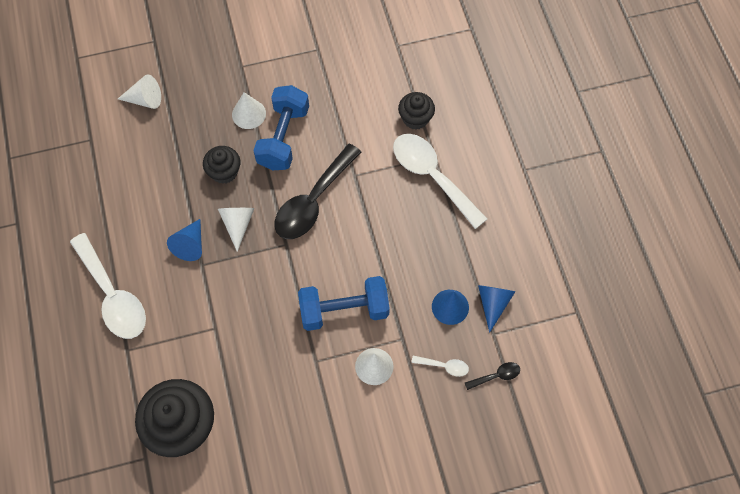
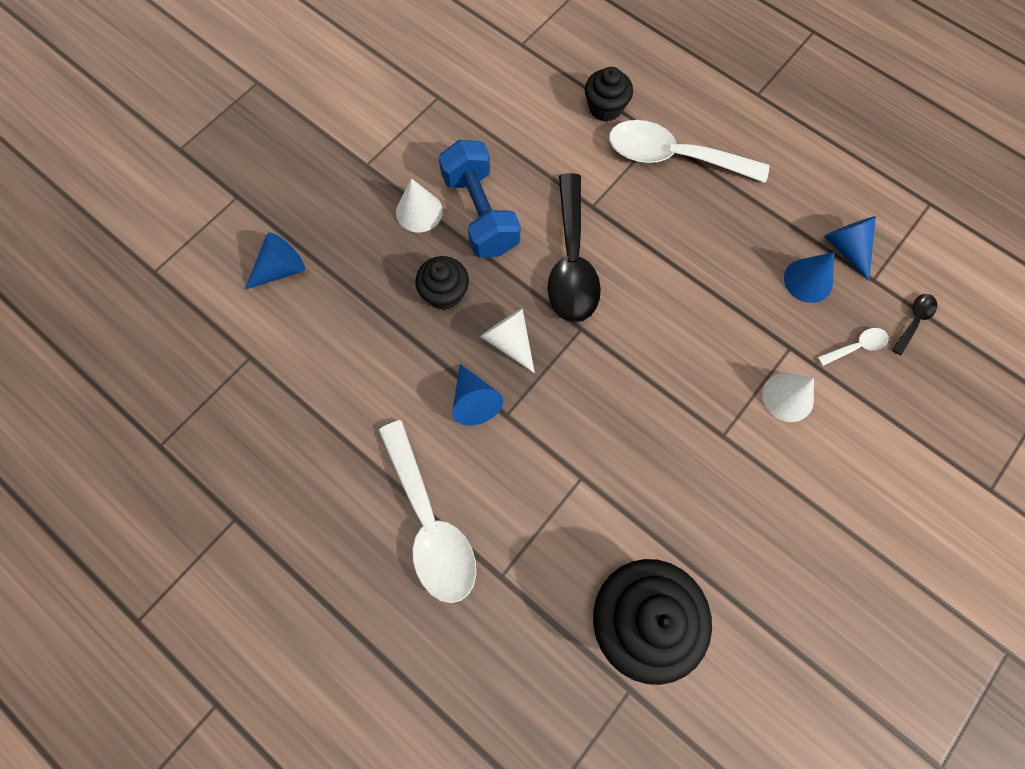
camera: 35 degrees left, 5 degrees up
(113, 295) = (430, 523): white spoon -> white spoon turned 45 degrees clockwise
(145, 99) = (281, 269): white cone -> blue cone
(344, 310) = (705, 358): blue dumbbell -> none

